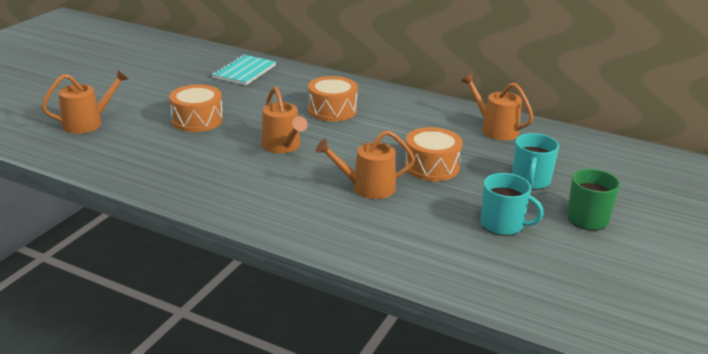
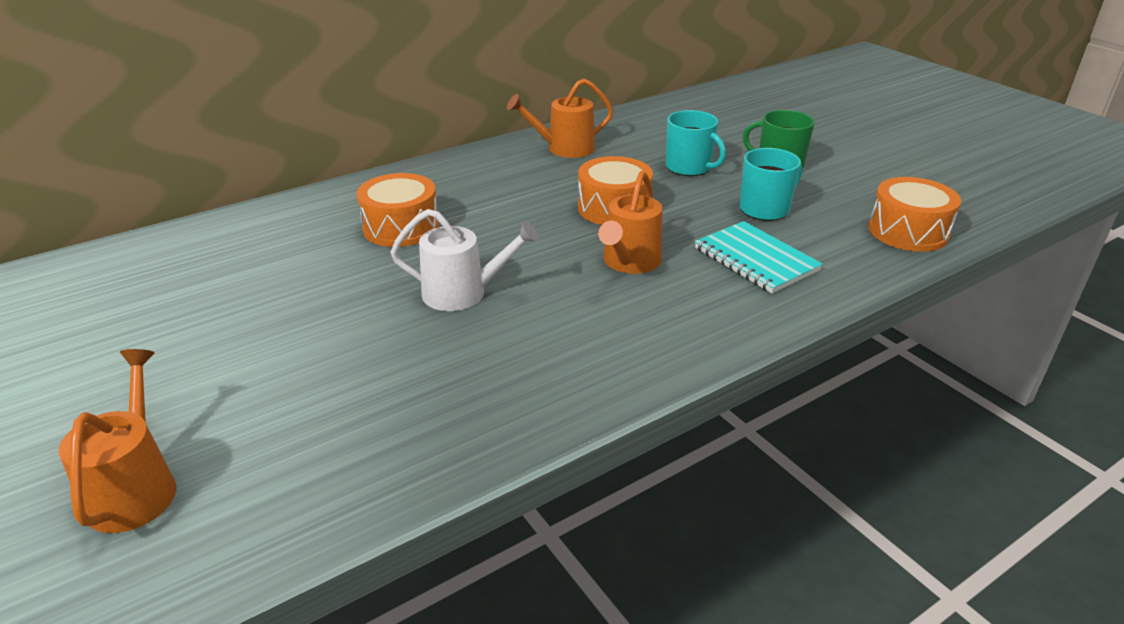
camera: 60 degrees left, 5 degrees up
(197, 120) = (288, 349): orange drum -> orange drum (908, 231)
(244, 72) = (178, 261): turquoise notebook -> turquoise notebook (756, 259)
(283, 146) = (462, 293): orange watering can -> white watering can

